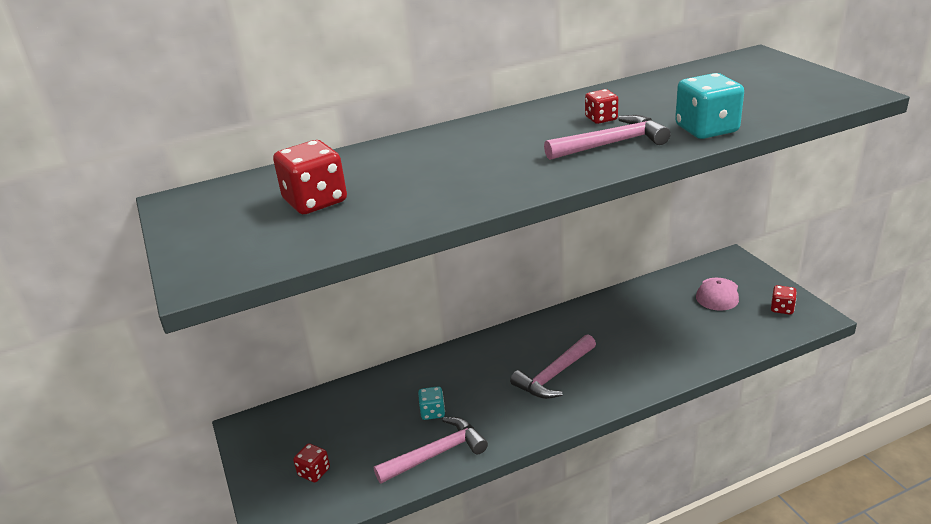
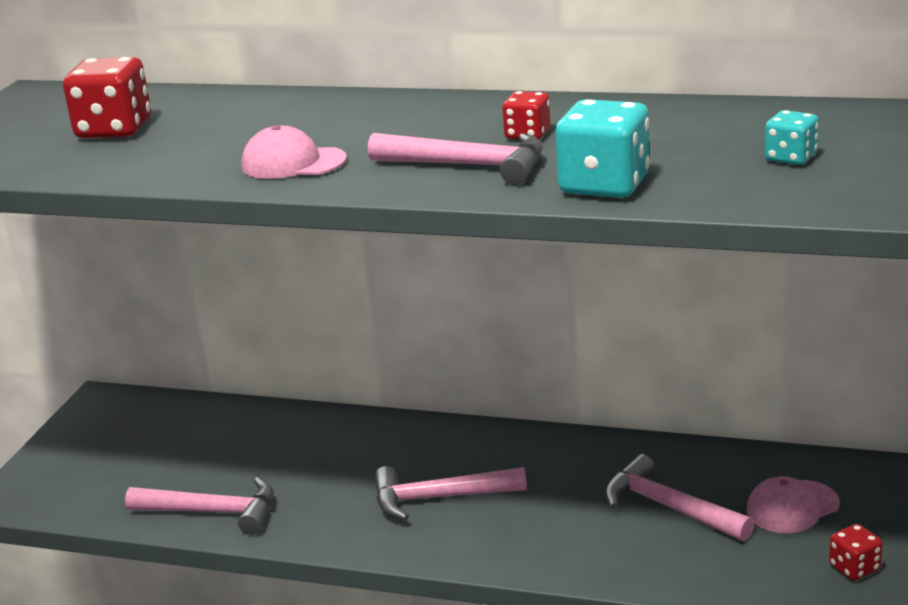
camera: 40 degrees right, 5 degrees down
(314, 472) = (96, 470): red dice -> none
(432, 412) = (267, 471): turquoise dice -> turquoise dice (791, 158)
(502, 177) = (293, 163): none -> pink cap
(668, 321) = (668, 507): none -> pink hammer

